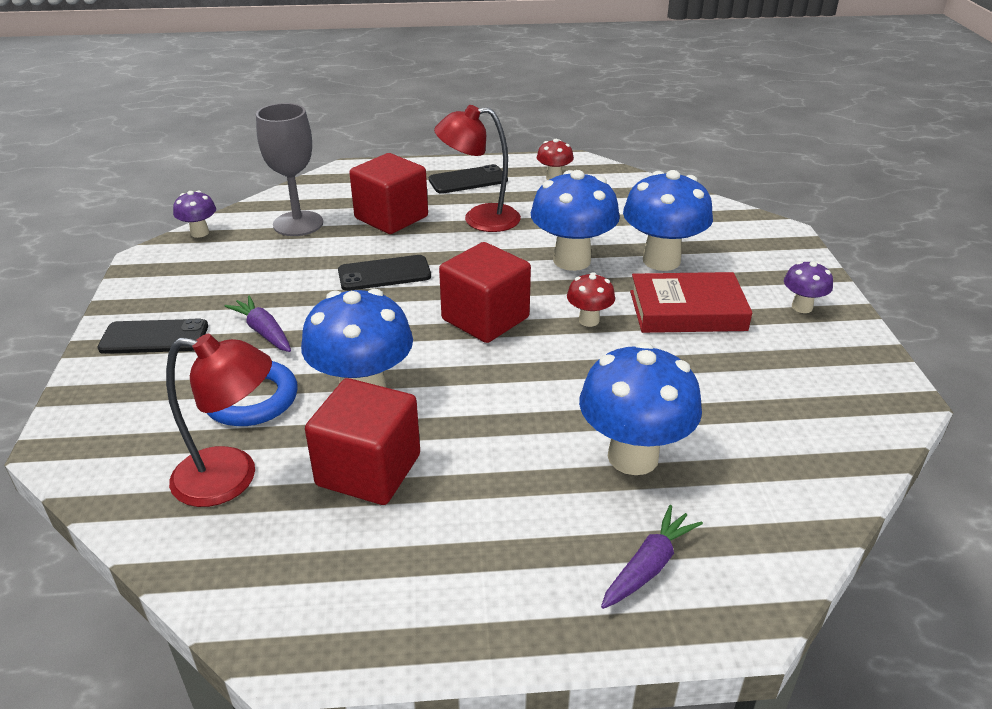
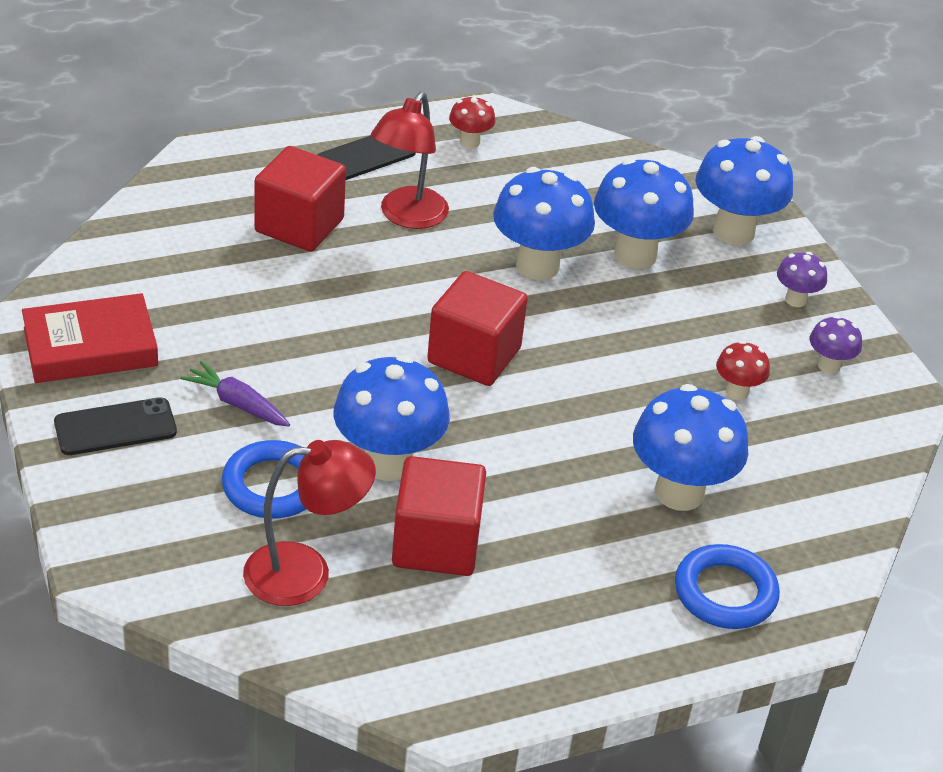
camera: 20 degrees left, 5 degrees up
(200, 233) = (71, 275): purple mushroom -> purple mushroom (829, 366)
(298, 224) = (188, 247): grey goblet -> none
(384, 274) = (333, 309): black phone -> none
(479, 219) = (407, 217): red lamp -> red lamp turned 45 degrees counterclockwise
(589, 320) = (584, 344): red mushroom -> red mushroom (737, 392)
(648, 566) = (725, 593): purple carrot -> blue ring
(687, 311) = (682, 319): red book -> red book (90, 347)
(756, 252) = (733, 231): none -> blue mushroom

